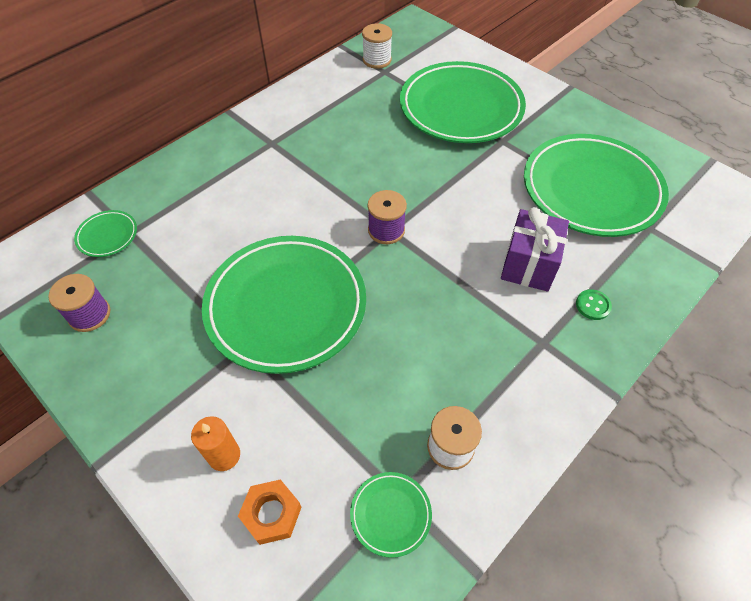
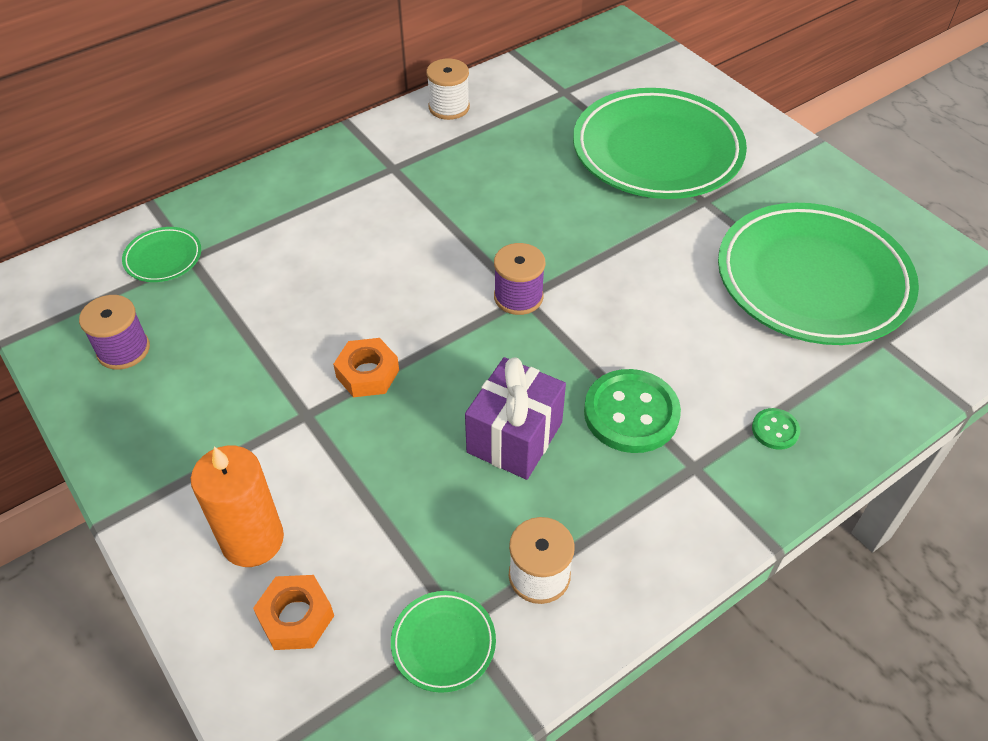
camera: 10 degrees right, 5 degrees down
(224, 455) = (252, 540): orange candle -> orange candle, size x1.52
(286, 306) = (367, 374): green plate -> orange nut
(377, 60) = (557, 75): white spool -> white spool (449, 107)
(488, 308) = (631, 413): none -> green button
(528, 264) = (700, 366): purple gift -> purple gift (514, 437)

